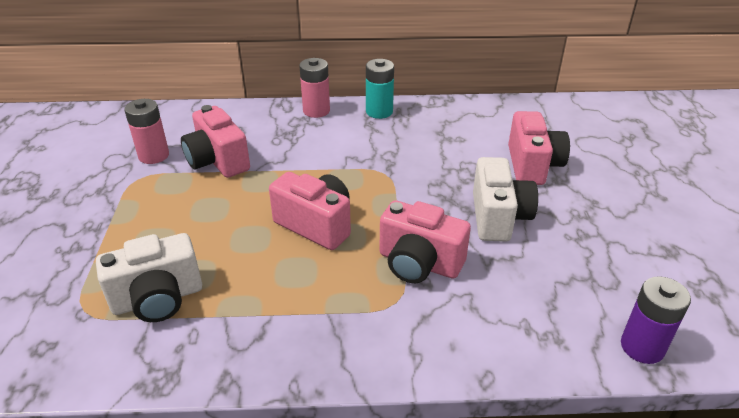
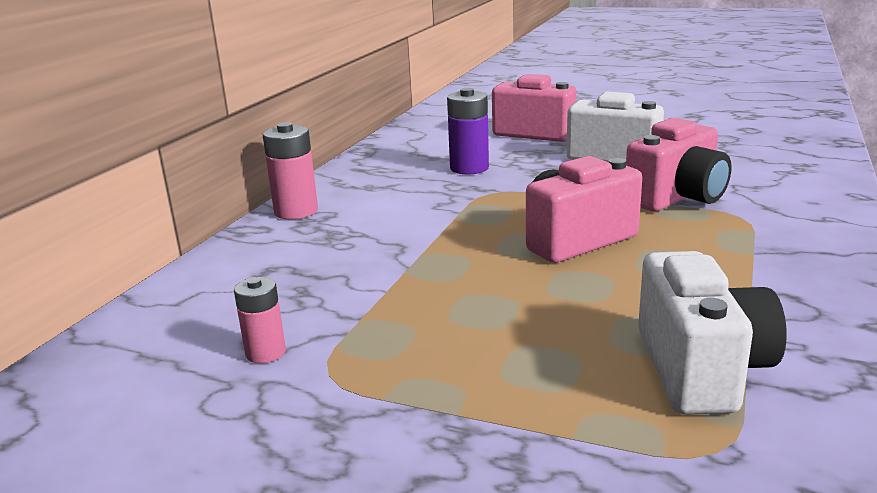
camera: 65 degrees left, 15 degrees down
(154, 155) = (265, 352): pink battery -> pink battery, size x0.63
(217, 161) = (351, 293): pink camera -> none
(379, 112) = (349, 178): turquoise battery -> none
(642, 347) = (814, 142): purple battery -> purple battery (469, 168)

